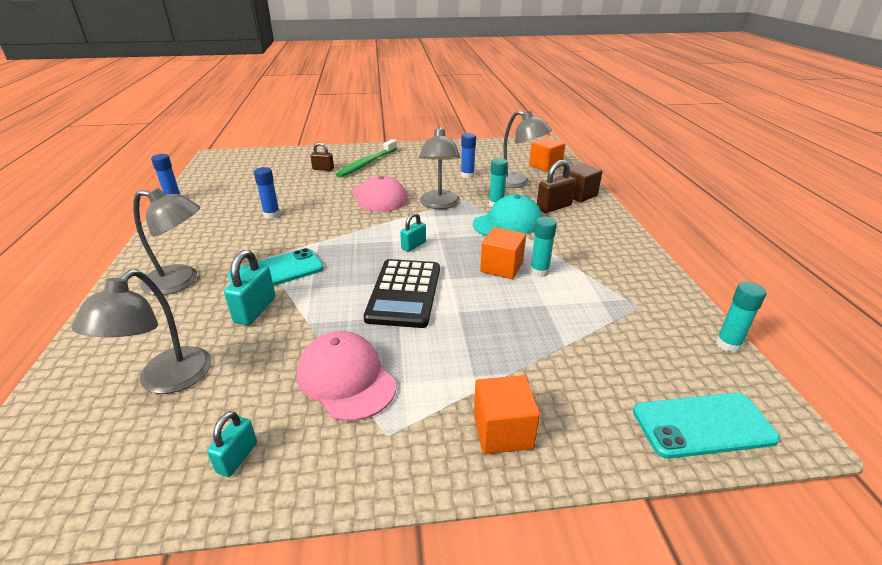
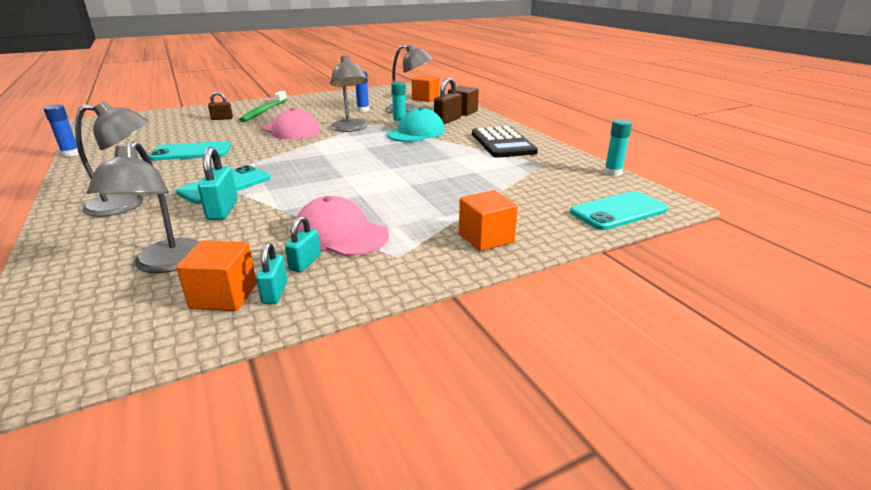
camera: 20 degrees left, 5 degrees down
(272, 215) = (191, 152): blue glue stick -> turquoise phone
(404, 293) = (356, 181): black calculator -> black calculator (502, 143)
(413, 245) = (344, 154): turquoise padlock -> turquoise padlock (305, 262)
(501, 267) = (428, 157): orange cube -> orange cube (224, 296)
(539, 271) = (459, 155): turquoise glue stick -> none

